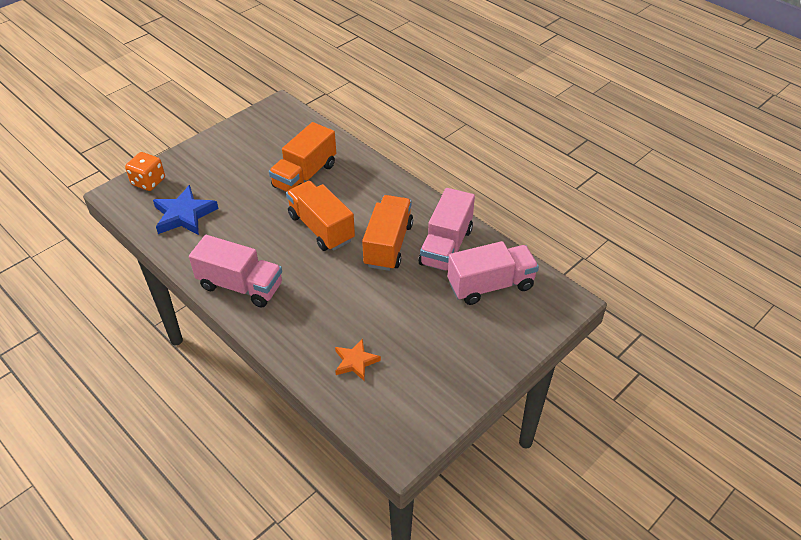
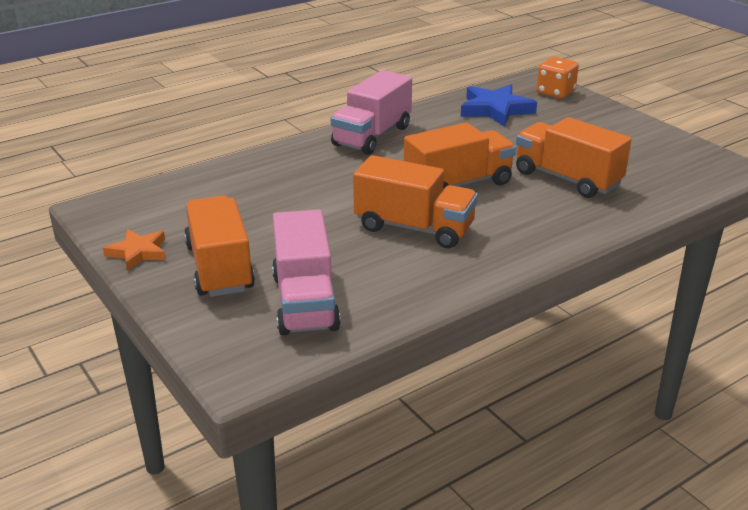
camera: 100 degrees right, 15 degrees down
(355, 362) = (228, 192): orange star -> orange star (138, 252)
(446, 246) = (398, 273): pink truck -> none
(466, 338) = (219, 267): none -> orange truck

